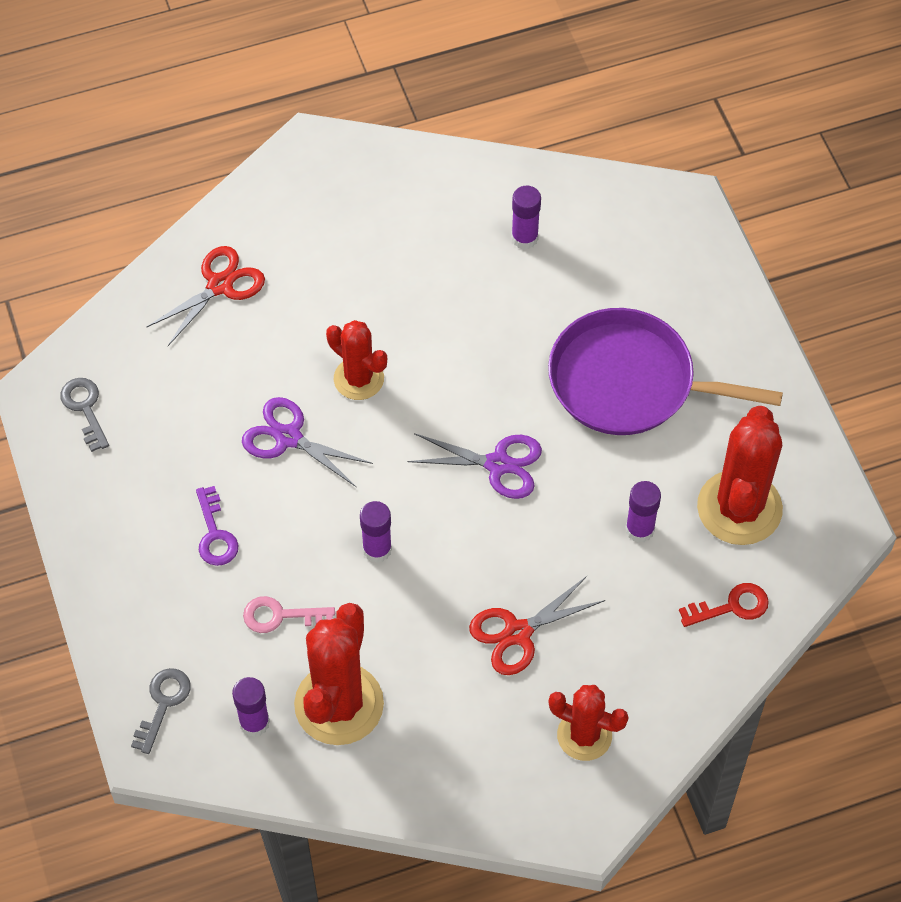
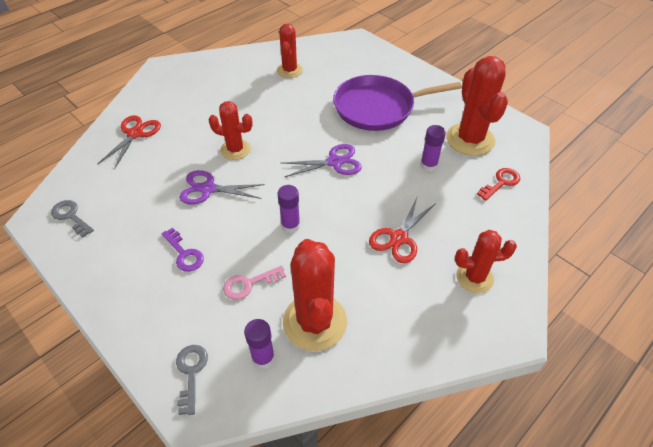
camera: 25 degrees left, 10 degrees down
(524, 238) = (289, 70): purple glue stick -> red cactus

